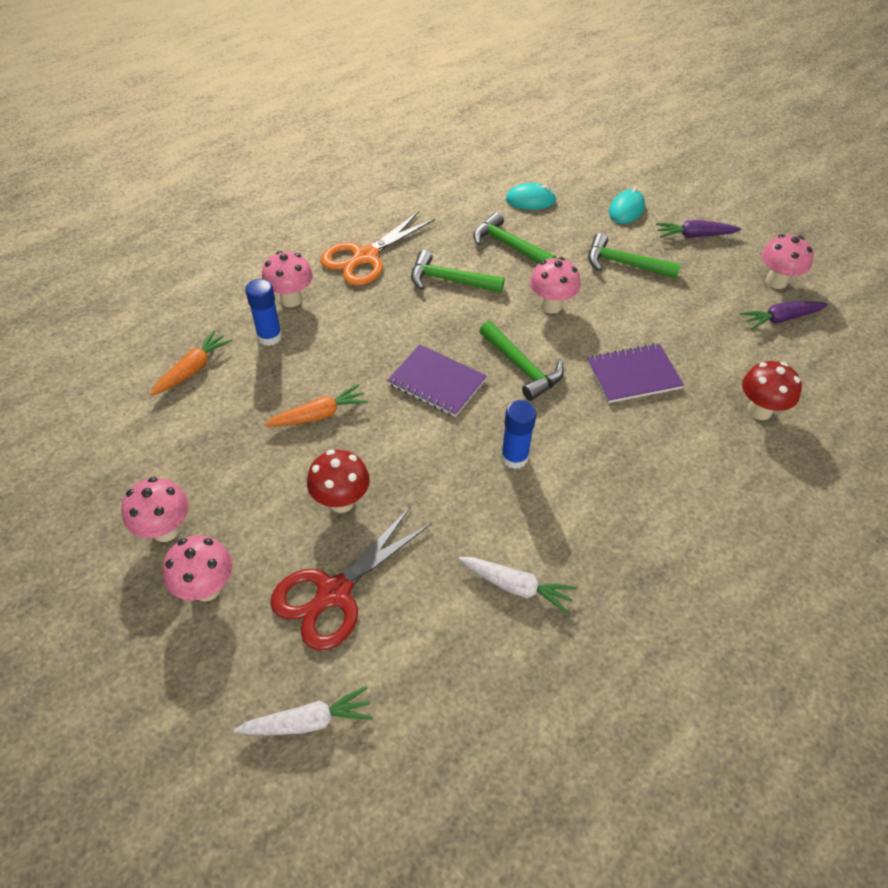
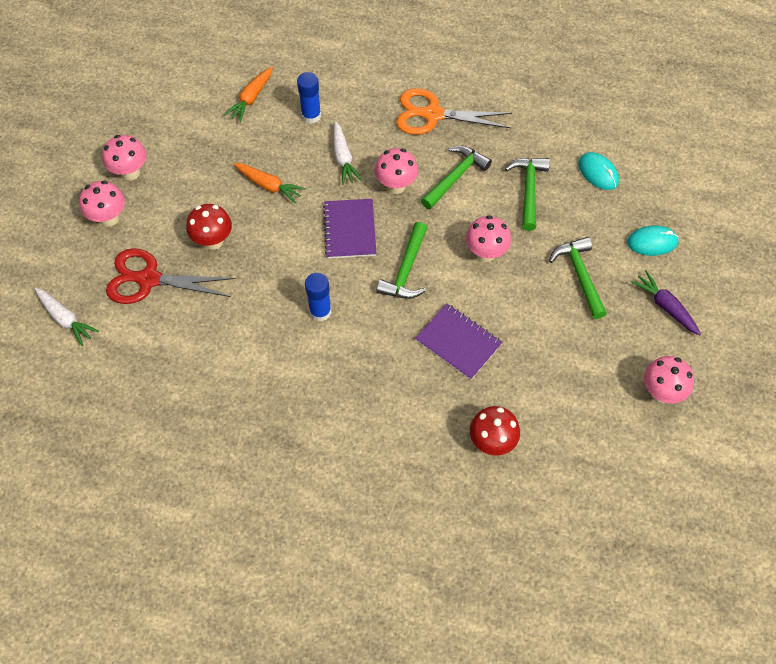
camera: 55 degrees right, 10 degrees up
(193, 369) = (251, 98): orange carrot -> orange carrot turned 120 degrees clockwise
(291, 299) = (354, 103): pink mushroom -> pink mushroom (396, 186)
(450, 280) = (455, 177): green hammer -> green hammer turned 60 degrees clockwise
(516, 586) = (220, 369): white carrot -> white carrot (343, 158)
(780, 319) = (614, 415): purple carrot -> none

